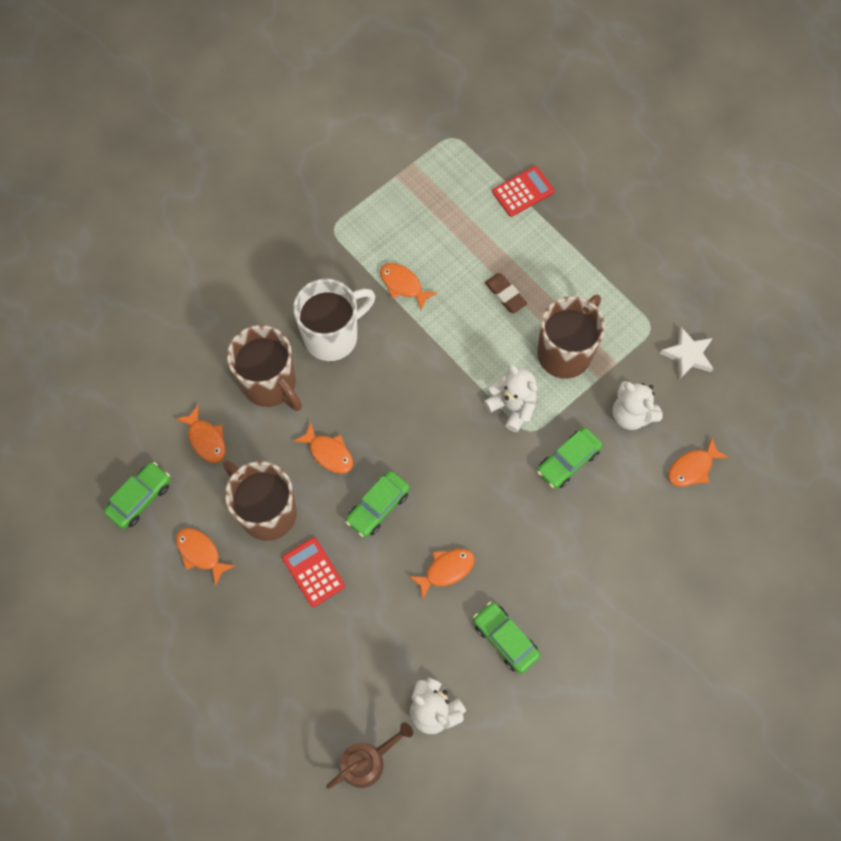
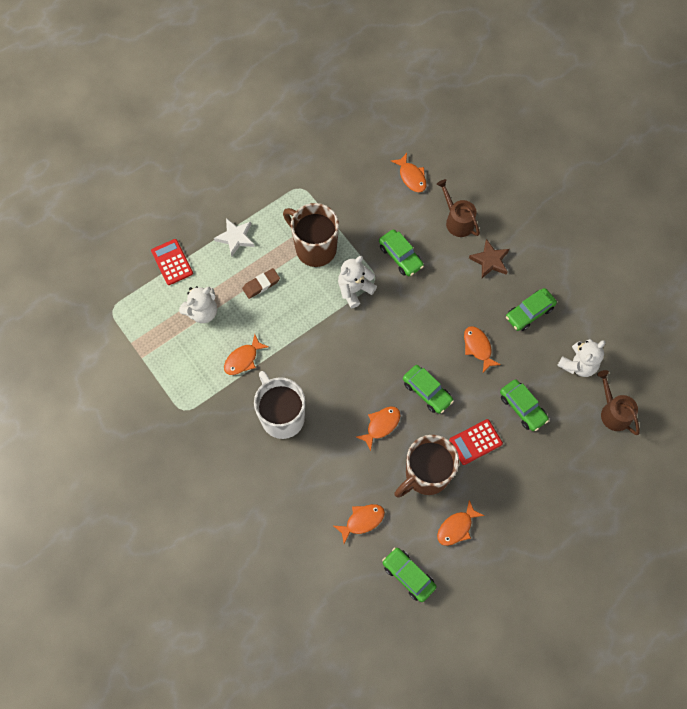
camera: 85 degrees left, 0 degrees up
(270, 384) = (319, 467): brown mug -> none
(365, 633) = (522, 407): none -> green car
(578, 581) = (490, 261): none -> brown star
(631, 414) = (368, 210): white teddy bear -> white teddy bear (202, 311)
(633, 534) = (457, 221): none -> brown watering can
(688, 355) = (325, 167): white star -> white star (235, 238)

